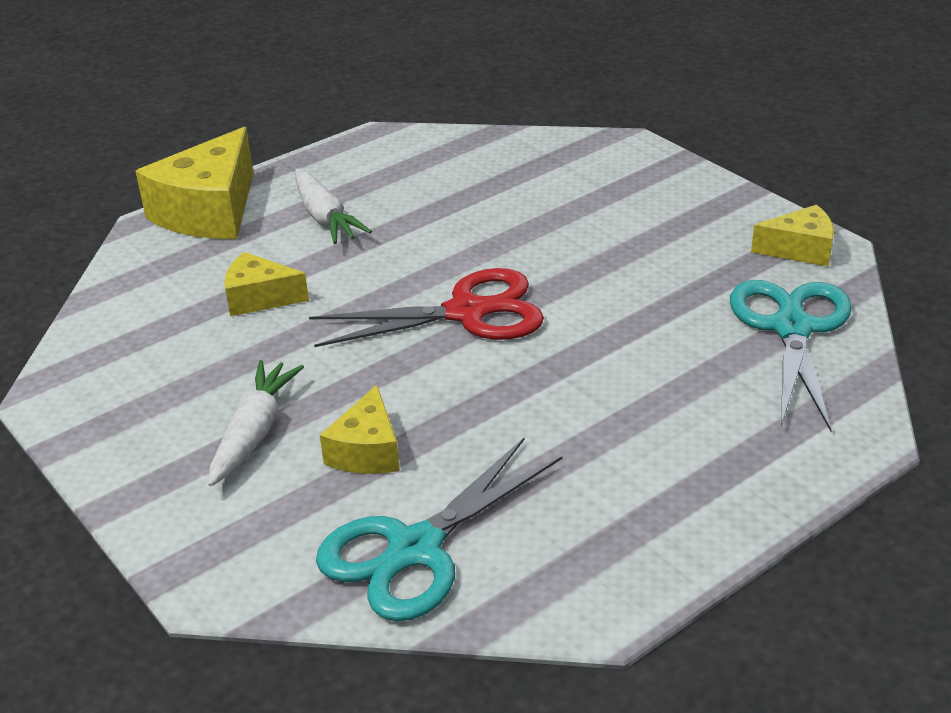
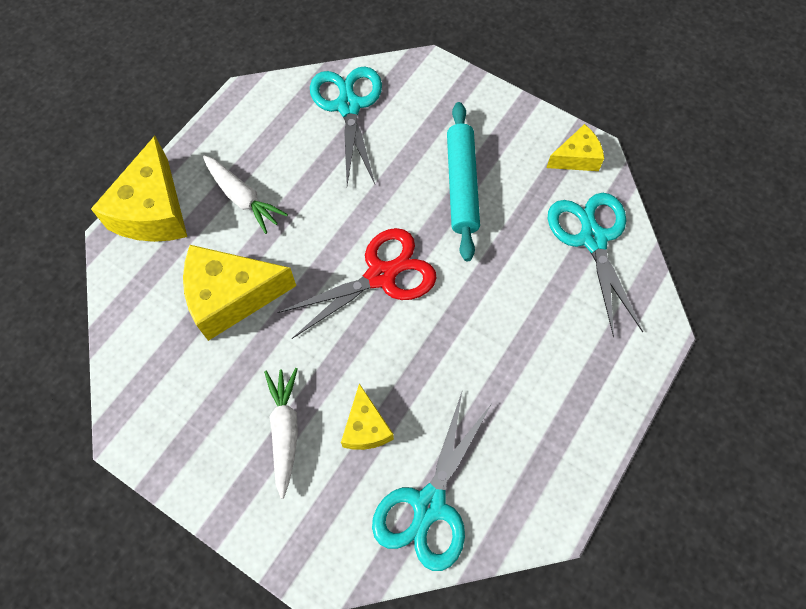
camera: 20 degrees left, 30 degrees up
(259, 298) = (231, 297): yellow cheese -> yellow cheese, size x1.80
(503, 162) = (348, 106): none -> turquoise scissors
(622, 250) = (462, 185): none -> turquoise rolling pin

